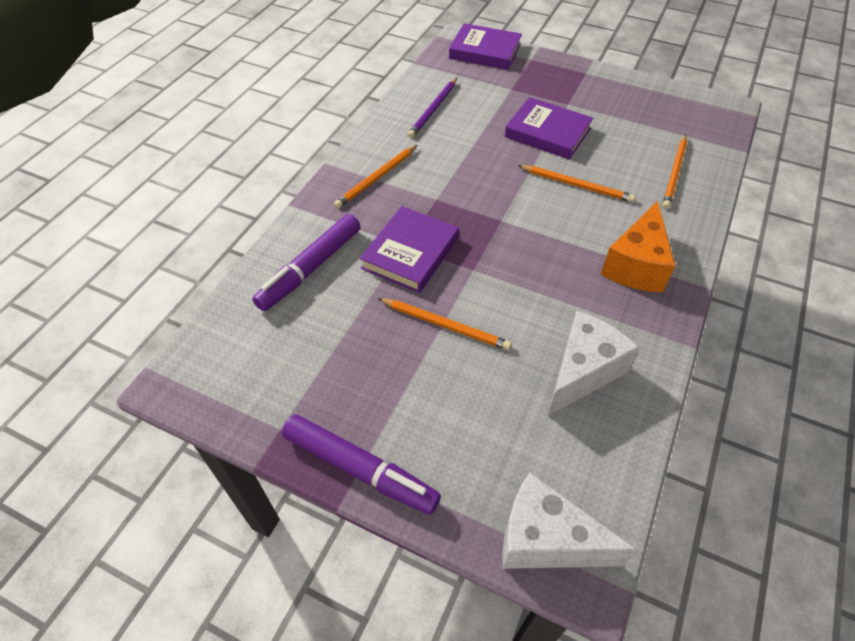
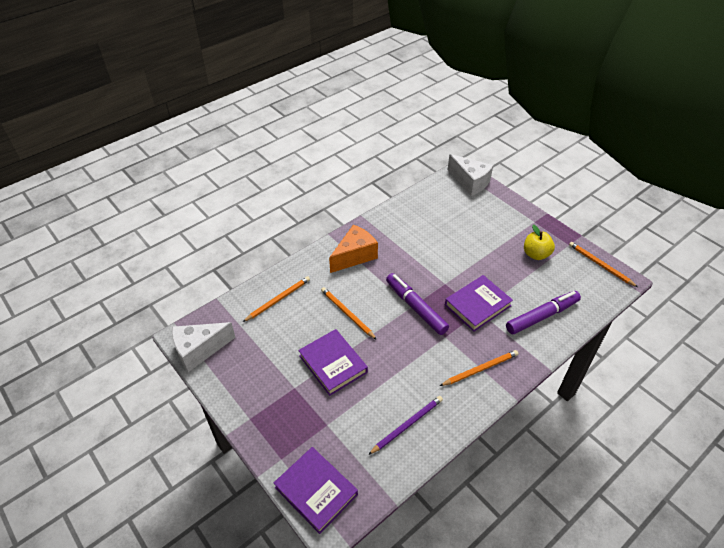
camera: 155 degrees left, 5 degrees down
(341, 380) = (536, 254): none -> yellow apple
(360, 469) = (535, 221): purple marker -> purple marker (415, 307)
(445, 325) = (474, 261): orange pencil -> orange pencil (600, 265)
(582, 372) = (419, 222): white cheese -> white cheese (199, 350)

